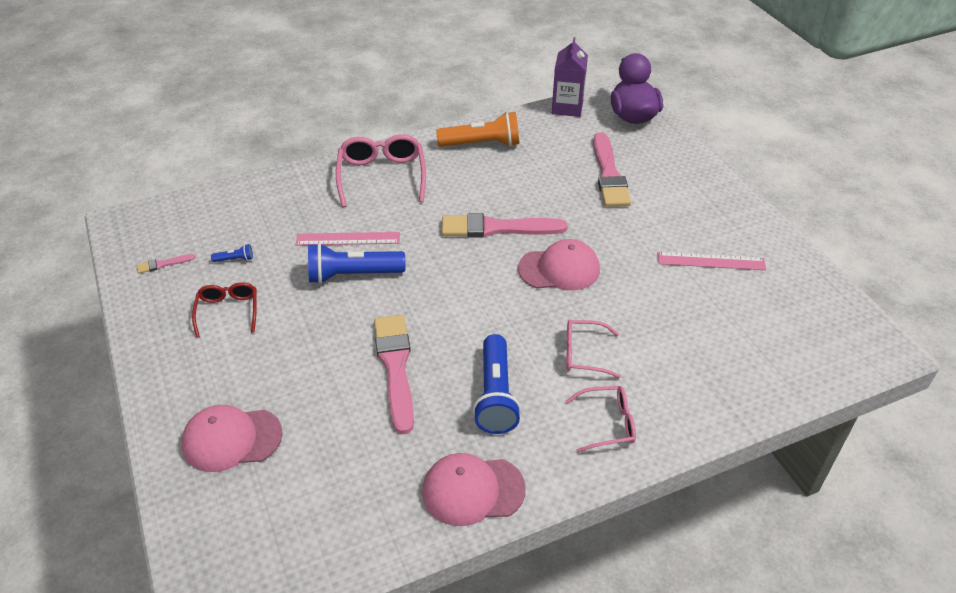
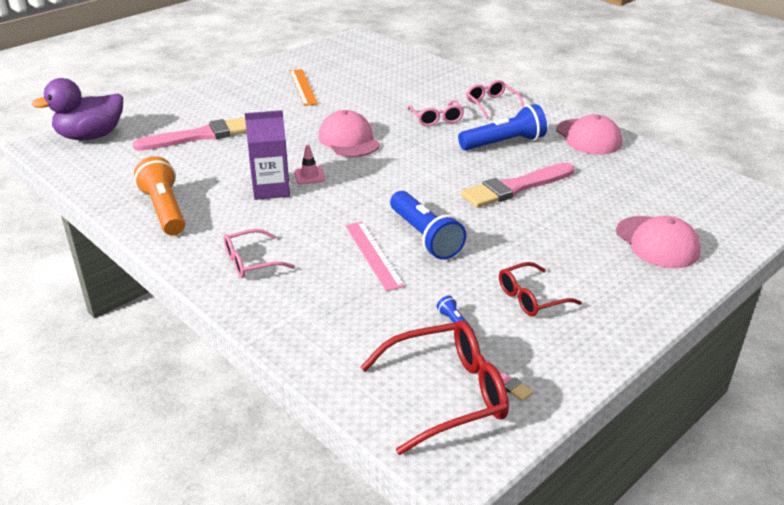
camera: 110 degrees left, 10 degrees down
(174, 235) = (447, 394): none -> red glasses
(382, 176) = (251, 262): pink glasses -> pink glasses, size x0.60
(497, 228) = (309, 176): pink brush -> pink traffic cone
(567, 107) = (76, 172): purple carton -> purple carton (271, 189)
(711, 261) = (302, 87): pink ruler -> orange ruler

